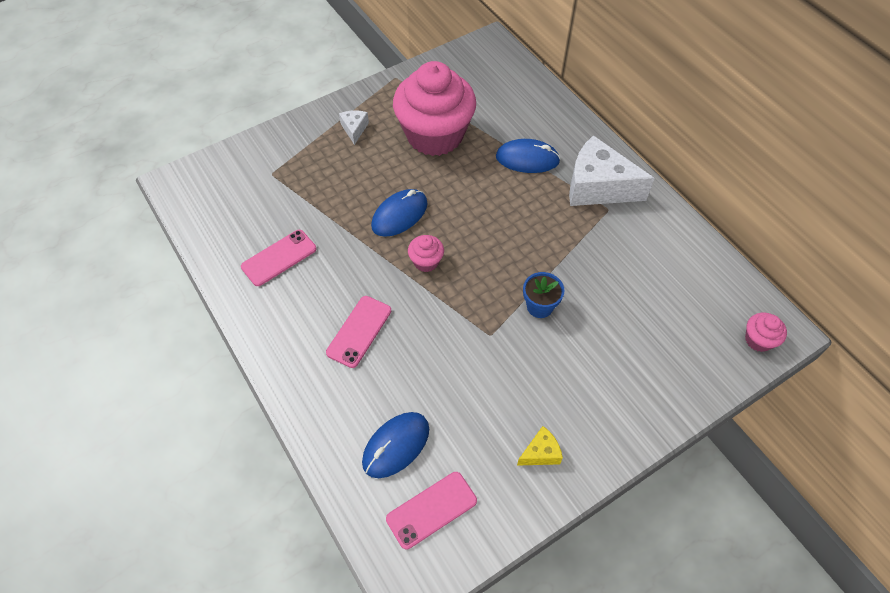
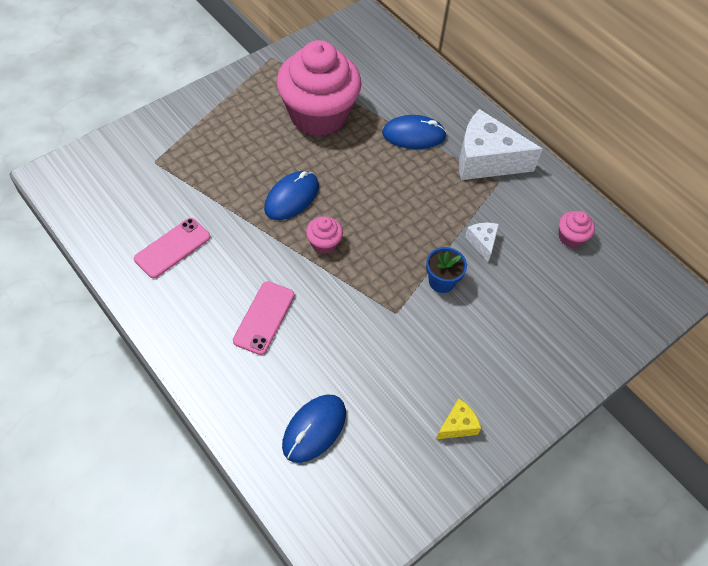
camera: 10 degrees left, 0 degrees up
(354, 129) = (235, 112): white cheese -> white cheese (482, 242)
(431, 510) = (357, 489): pink phone -> none
(758, 340) = (653, 301): pink cupcake -> pink cupcake (571, 237)

